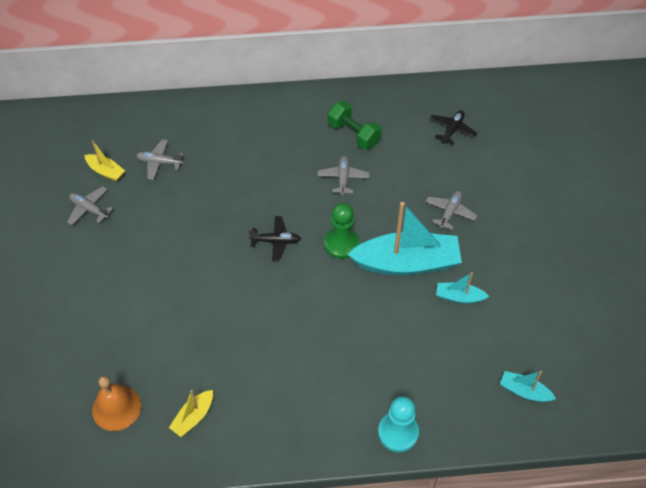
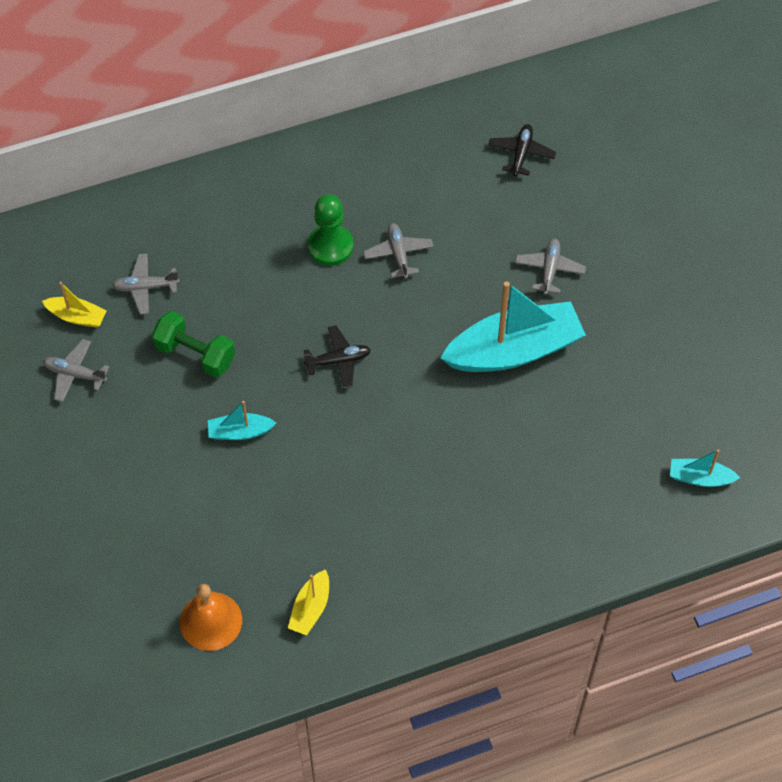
camera: 15 degrees left, 5 degrees up
(341, 244) = (424, 344): green pawn -> green pawn (330, 246)
(353, 134) = (393, 188): green dumbbell -> green dumbbell (195, 354)
(398, 432) = (564, 564): turquoise pawn -> none
(459, 297) = (591, 379): turquoise boat -> turquoise boat (240, 432)

